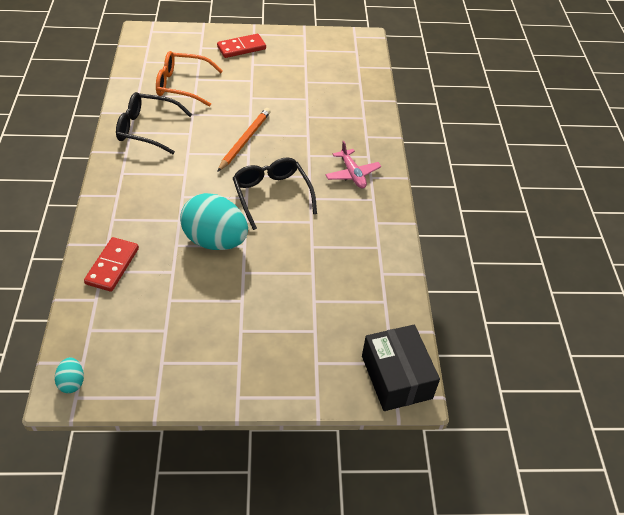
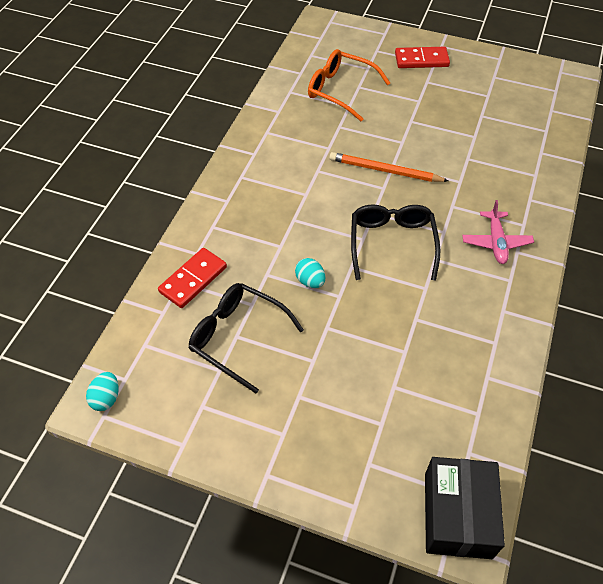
camera: 25 degrees right, 5 degrees up
(147, 129) = (285, 133): black glasses -> black glasses (238, 337)
(215, 241) = (310, 281): turquoise egg -> turquoise egg, size x0.43
(244, 140) = (385, 171): orange pencil -> orange pencil turned 120 degrees counterclockwise

